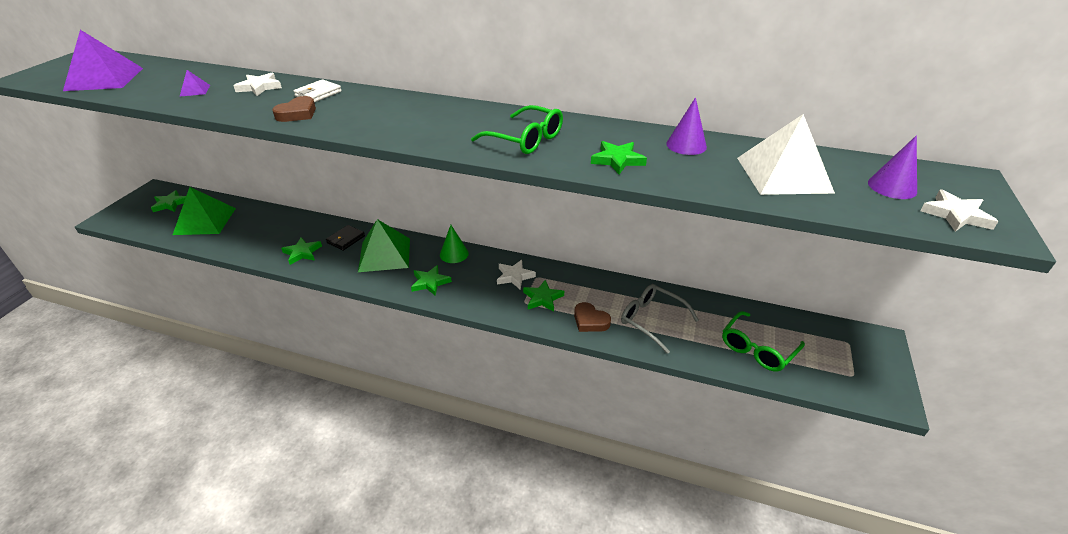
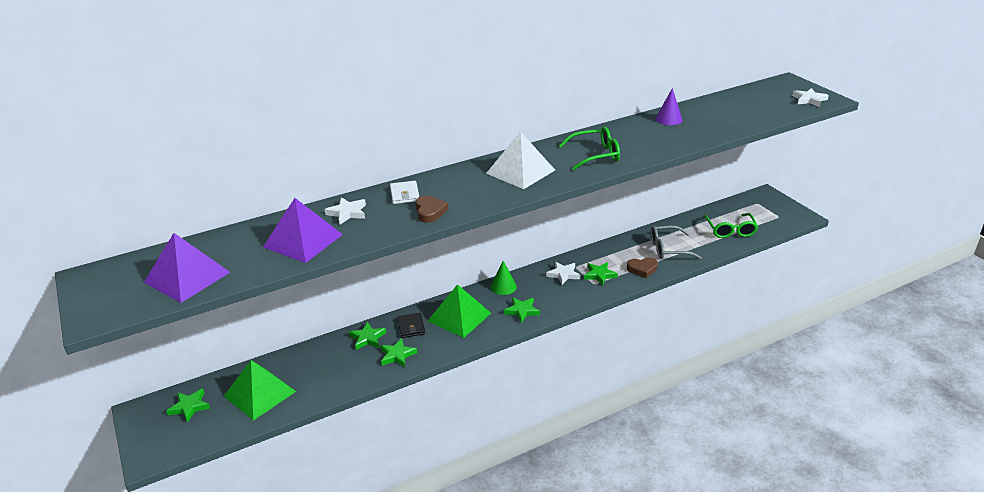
camera: 45 degrees left, 5 degrees down
(195, 90) = (303, 240): purple pyramid -> purple pyramid, size x2.34
(617, 160) = (658, 142): green star -> green star (367, 338)
(783, 174) = (730, 113): white pyramid -> white pyramid (520, 171)
(892, 187) = (772, 98): purple cone -> none

